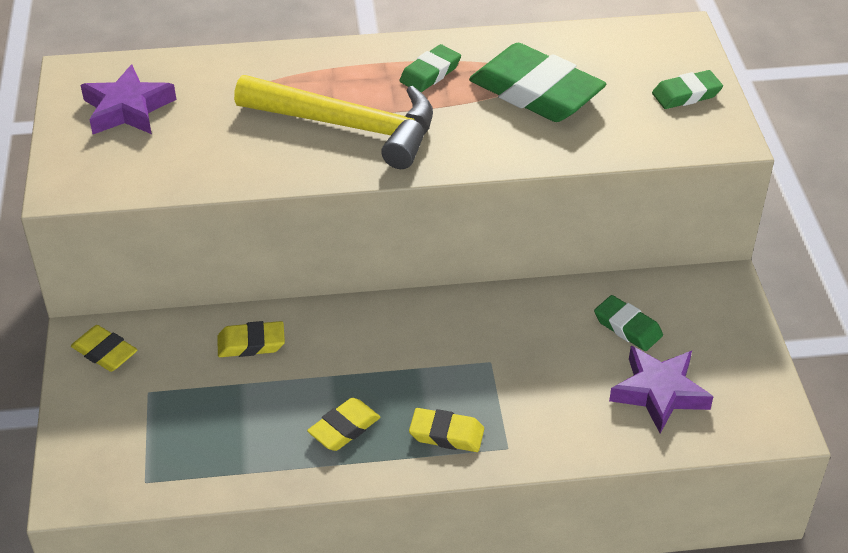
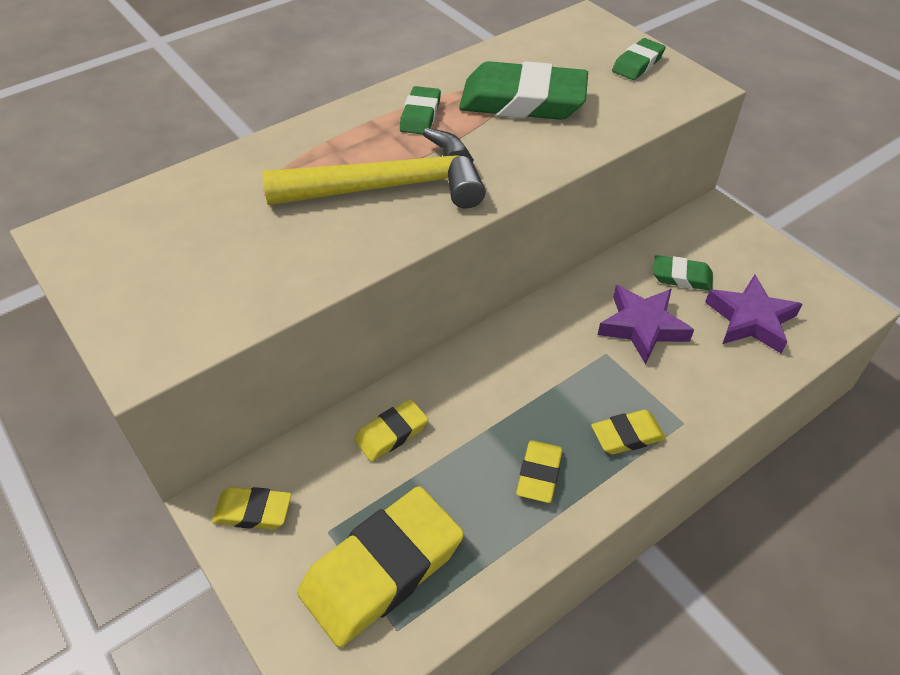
camera: 30 degrees left, 5 degrees up
(127, 109) = (151, 250): purple star -> purple star (642, 327)
(166, 436) = (382, 569): none -> yellow eraser

